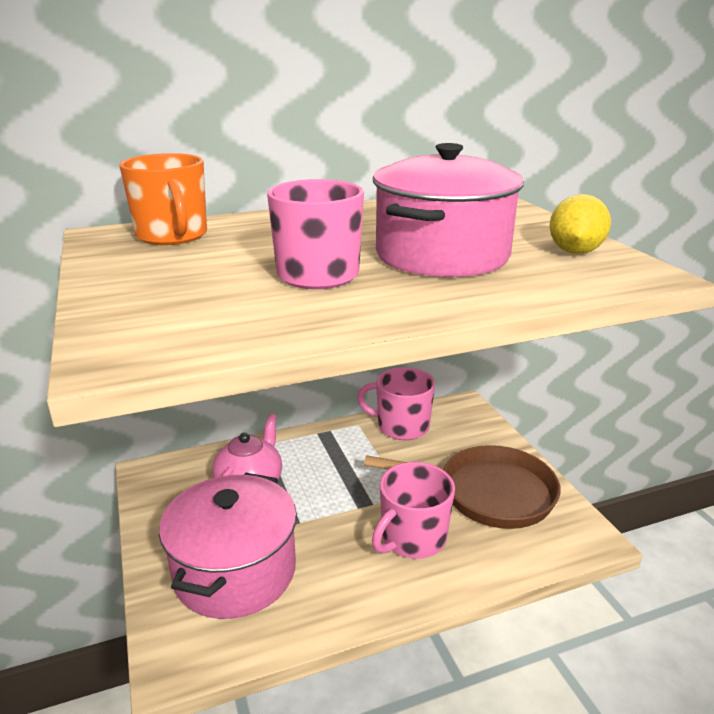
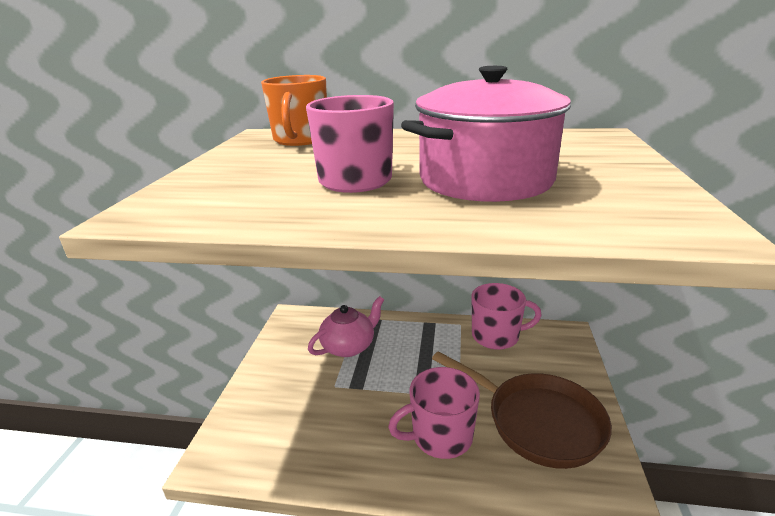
camera: 30 degrees right, 0 degrees up
(235, 571) = (293, 409): pink pot -> none
(401, 426) = (496, 336): pink mug -> pink mug turned 135 degrees clockwise
(575, 252) = (635, 195): yellow lemon -> none

